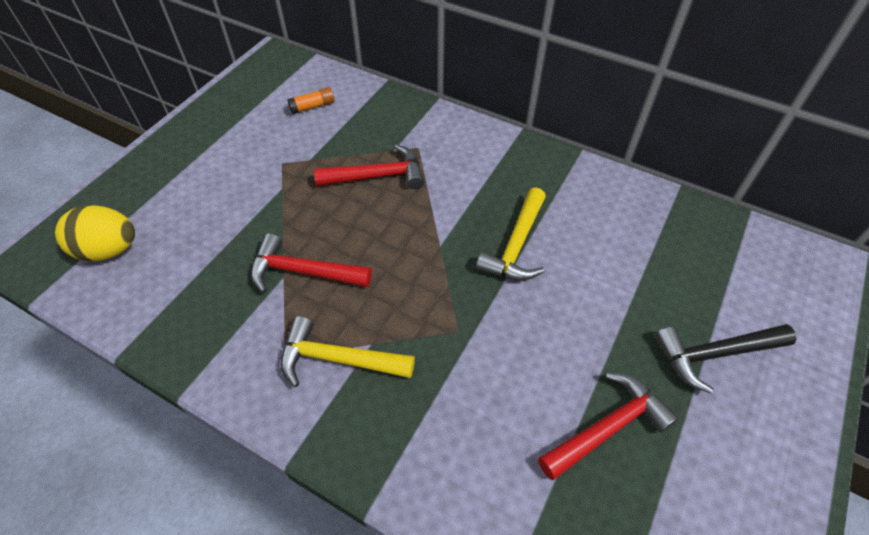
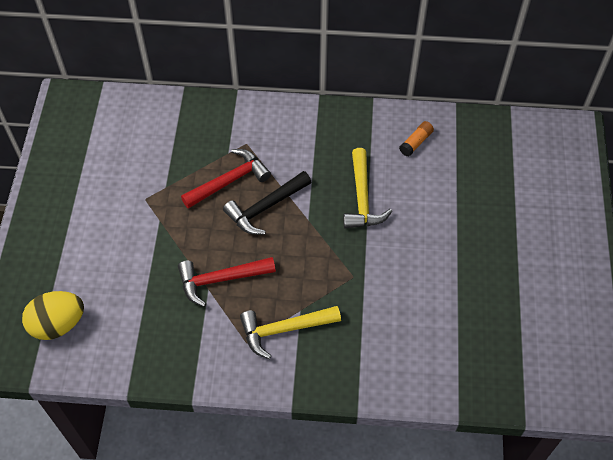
camera: 25 degrees left, 5 degrees up
(313, 106) = (136, 137): orange glue stick -> orange glue stick (416, 142)
(608, 427) = (476, 299): red hammer -> none
(714, 354) = (521, 225): black hammer -> black hammer (265, 208)

